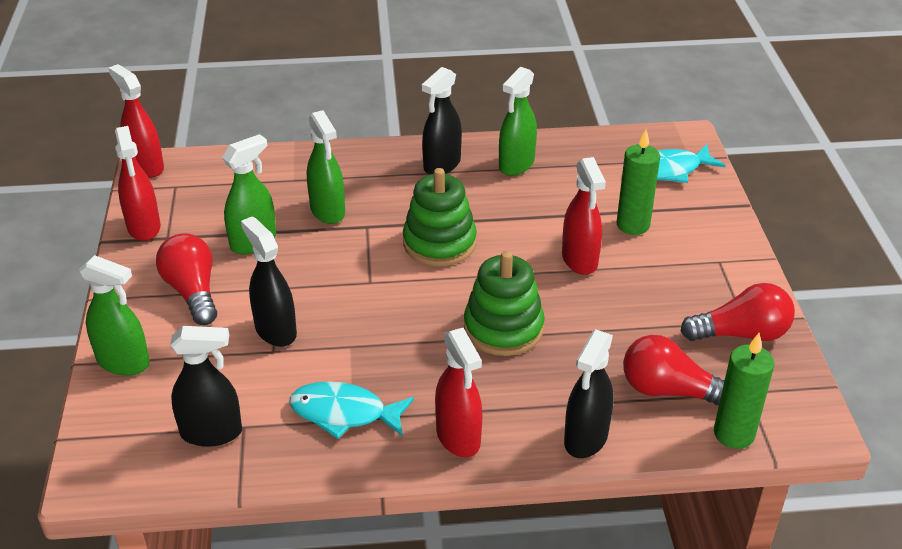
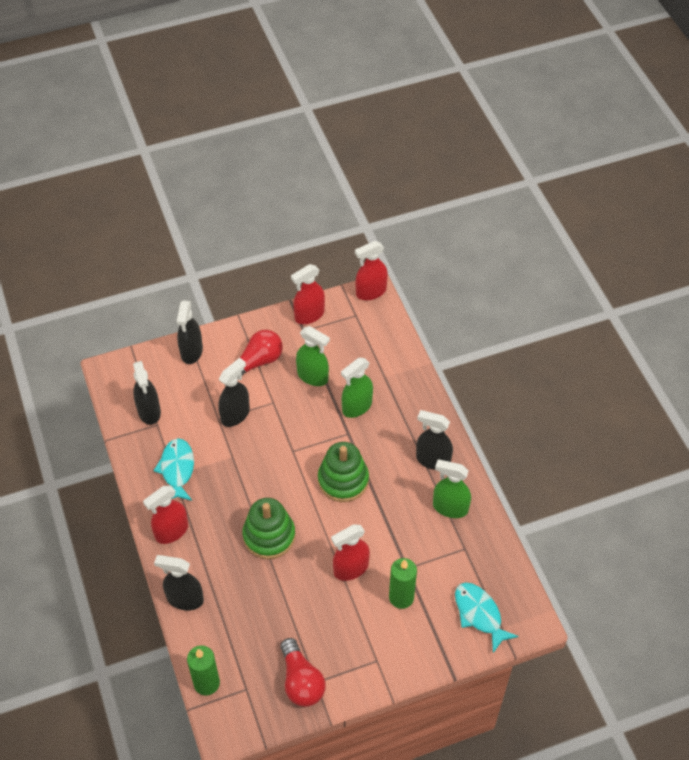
camera: 75 degrees right, 15 degrees up
(123, 362) = (191, 351): green spray bottle -> black spray bottle
(146, 166) = (371, 292): red spray bottle -> red spray bottle turned 150 degrees counterclockwise
(669, 391) = (236, 641): red light bulb -> none

